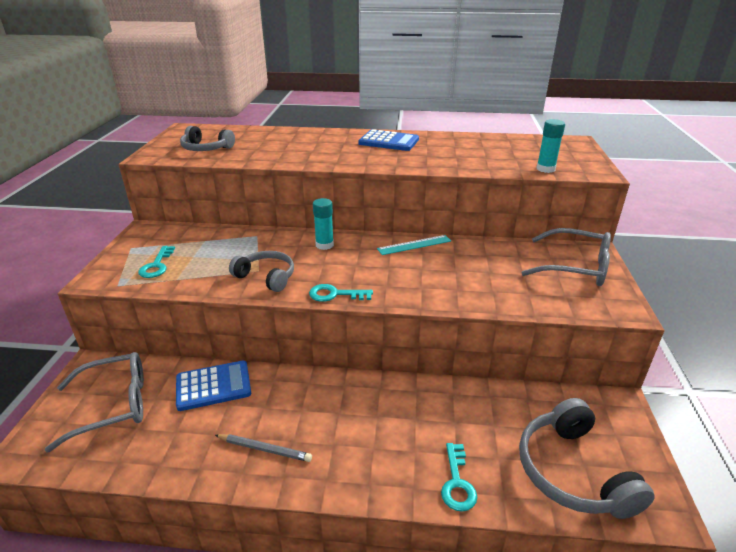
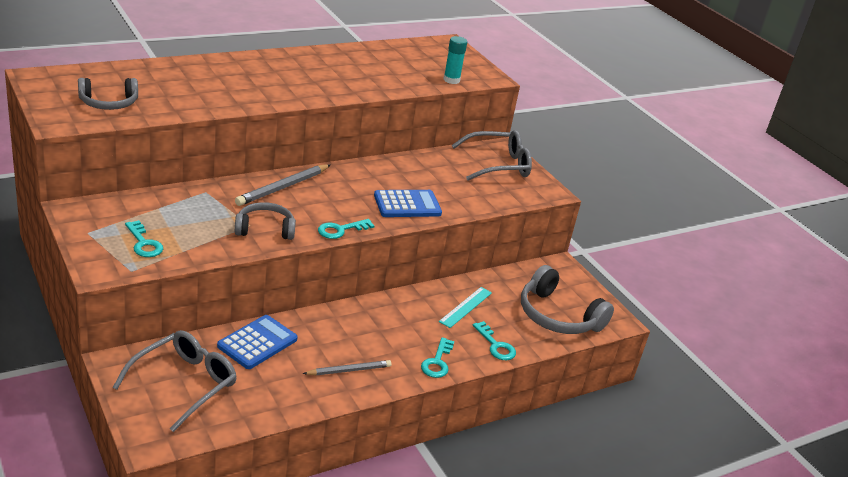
camera: 40 degrees left, 0 degrees up
(324, 245) = (283, 187): turquoise glue stick -> grey pencil
(367, 477) = (437, 362): none -> turquoise key
(388, 142) = (289, 66): blue calculator -> blue calculator (407, 205)
(414, 245) = (361, 171): turquoise ruler -> turquoise ruler (465, 307)

